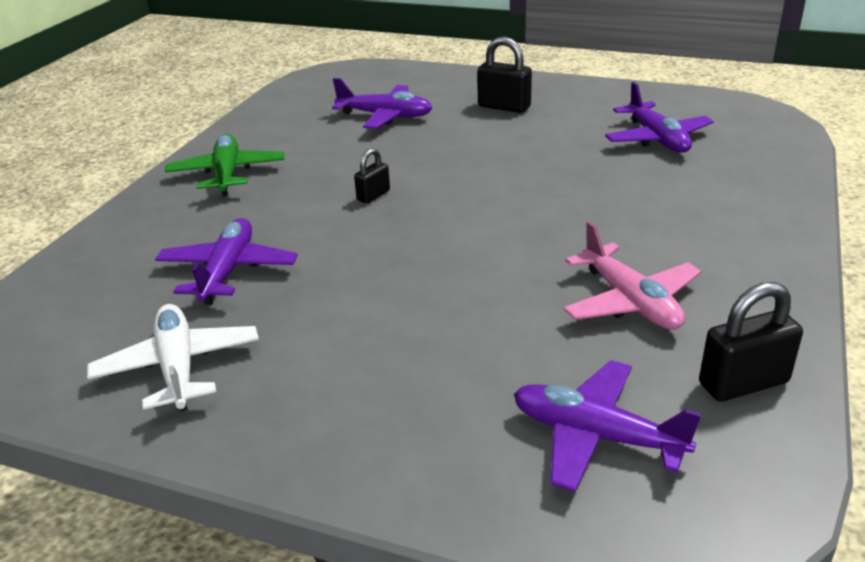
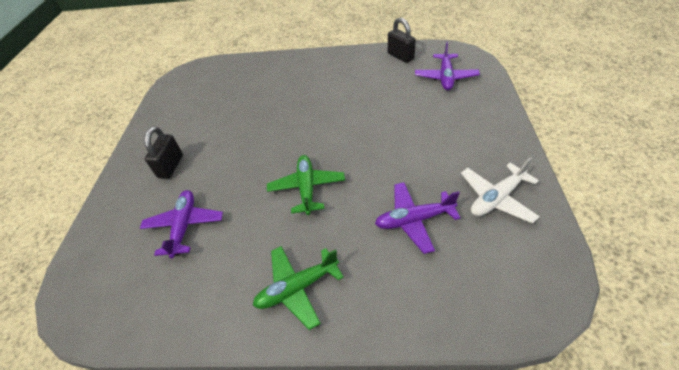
camera: 105 degrees left, 15 degrees up
(373, 195) = (307, 188): black padlock -> green plane
(630, 301) = (367, 83): pink plane -> none
(657, 139) = (217, 99): purple plane -> none

